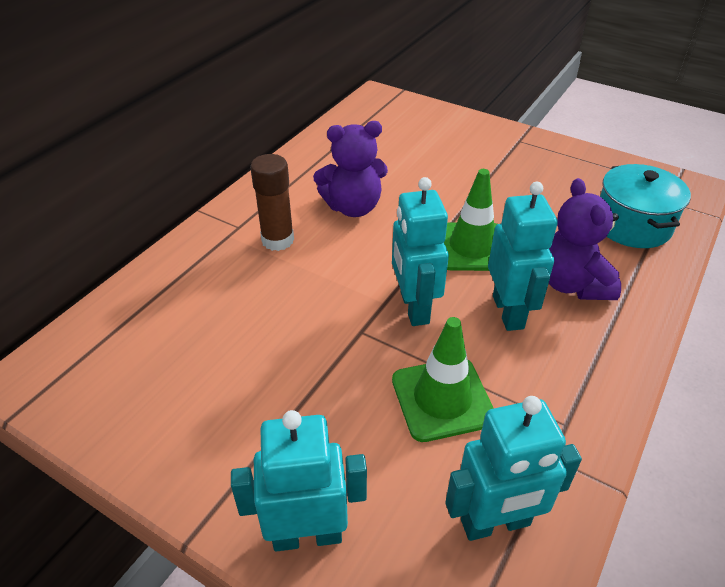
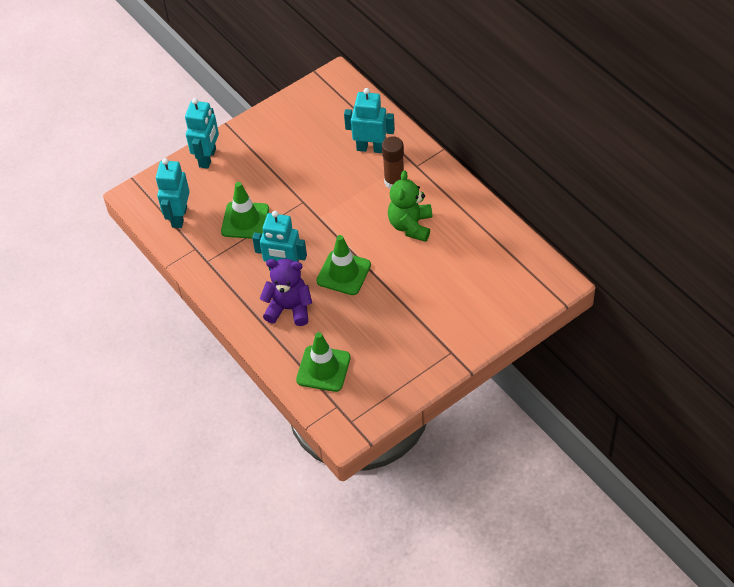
camera: 115 degrees right, 10 degrees up
(353, 207) = (410, 225): purple teddy bear -> green teddy bear
(414, 308) = (308, 228): turquoise robot -> turquoise robot (371, 148)
(632, 225) = (323, 369): turquoise pot -> green traffic cone

